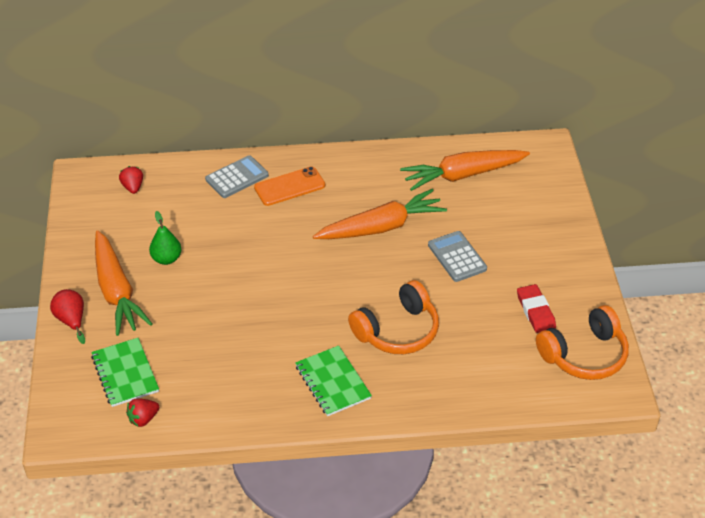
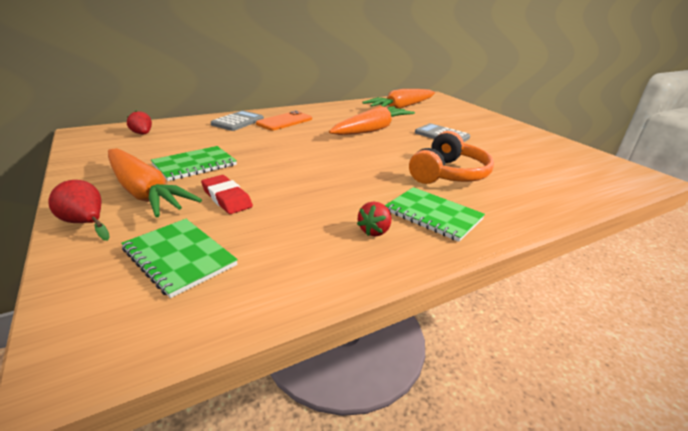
camera: 25 degrees left, 15 degrees down
(143, 419) = (228, 301): red strawberry -> red strawberry (374, 231)
(166, 259) = (195, 165): green pear -> green notebook
(535, 311) = (529, 150): red eraser -> red eraser (226, 198)
(584, 355) = (595, 164): orange headphones -> none

